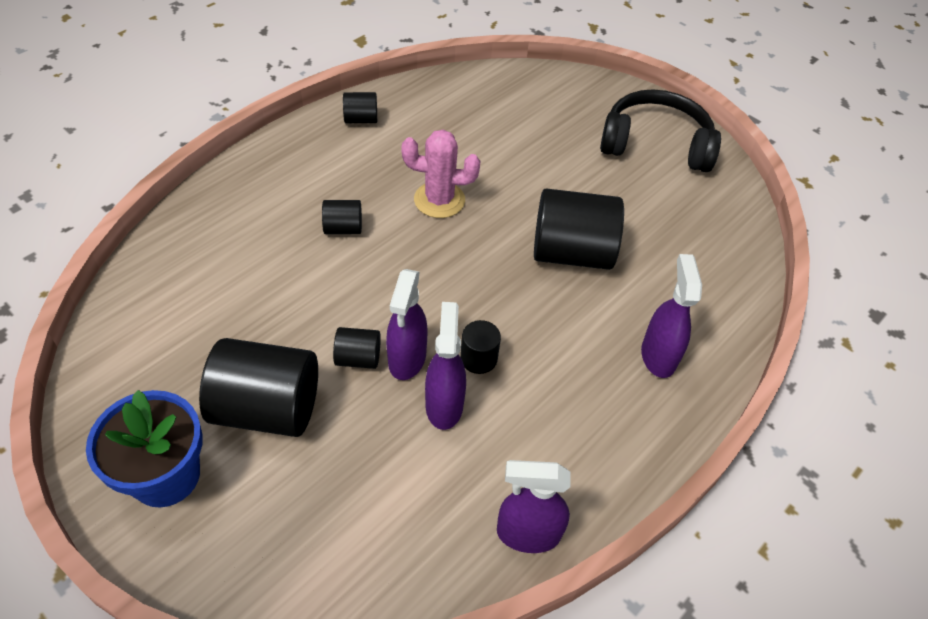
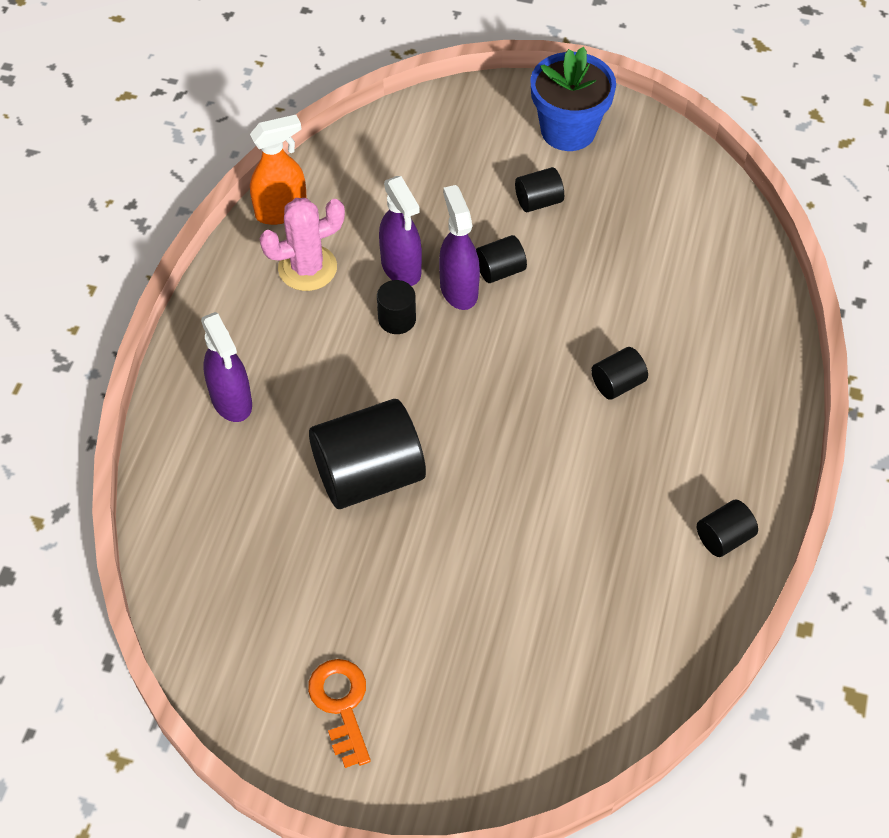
camera: 155 degrees right, 5 degrees up
(267, 408) = (538, 201): black cylinder -> black cylinder, size x0.48
(439, 200) = (548, 469): pink cactus -> pink cactus (307, 268)
(527, 533) = (281, 211): purple spray bottle -> orange spray bottle
(655, 144) = (341, 704): black headphones -> orange key

